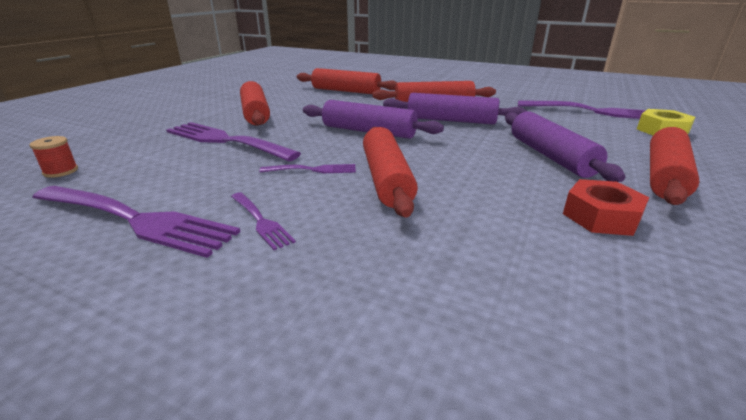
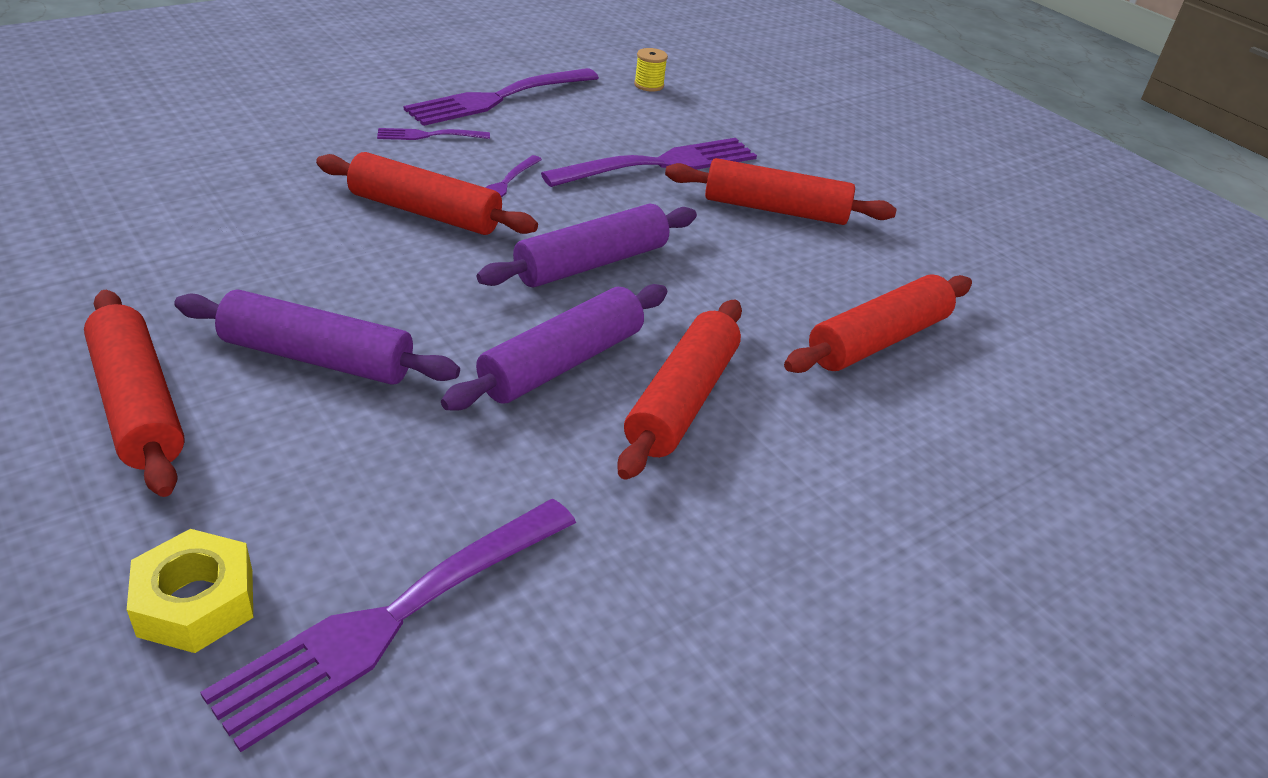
camera: 115 degrees right, 10 degrees up
(61, 171) = (649, 85): red spool -> yellow spool
(601, 216) = (180, 281): red nut -> none

